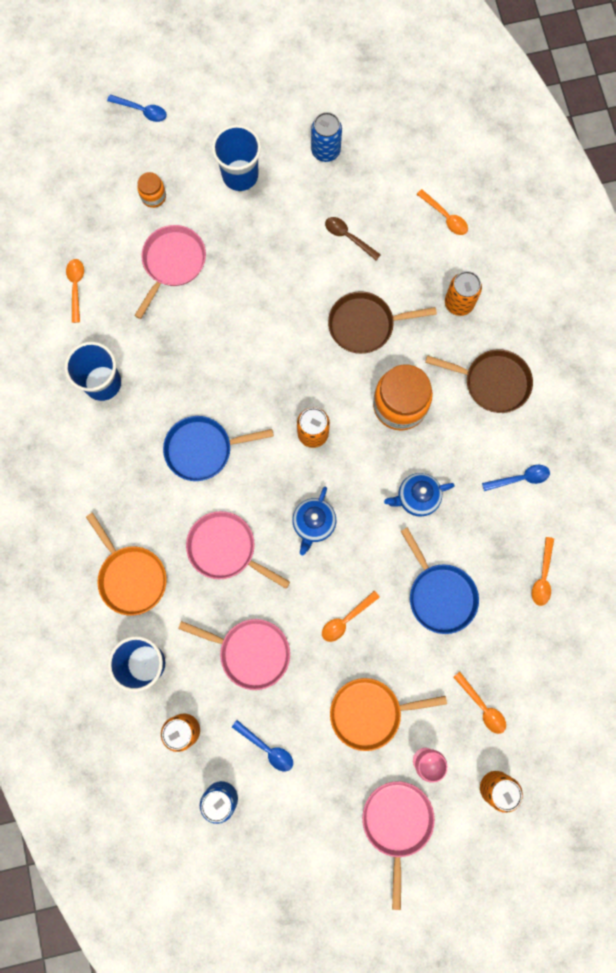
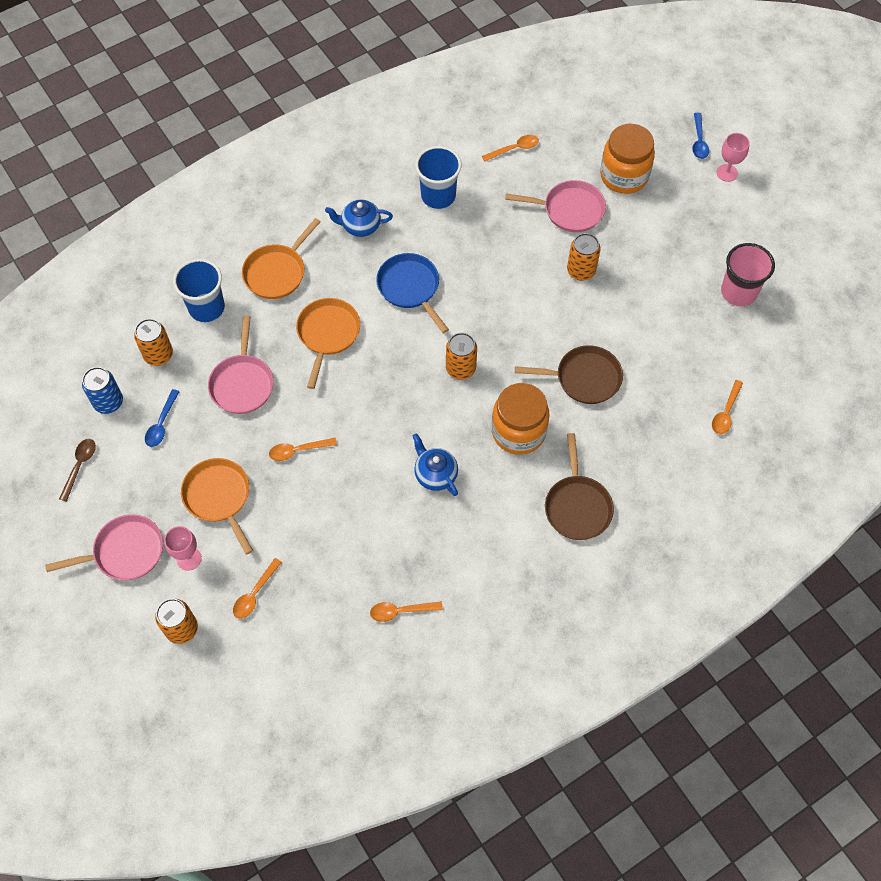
camera: 70 degrees right, 15 degrees down
(153, 196) = (624, 176): orange jar -> orange jar, size x2.03
(189, 102) = (727, 173): none -> pink goblet
(225, 549) = (328, 334): pink pan -> orange pan
(240, 175) = (678, 233): blue cup -> none
(313, 523) = (377, 396): blue teapot -> blue teapot (360, 226)
(325, 151) = (738, 292): blue can -> pink cup
(346, 619) = (298, 450): orange spoon -> orange spoon turned 45 degrees counterclockwise
(348, 237) = (663, 337): brown spoon -> brown spoon (80, 466)
(365, 325) = (584, 378): brown pan -> brown pan turned 120 degrees clockwise
(440, 594) = (349, 523): blue pan -> none
(459, 303) = (643, 451): orange can -> orange can (581, 271)
(520, 478) = (491, 561): blue spoon -> none

